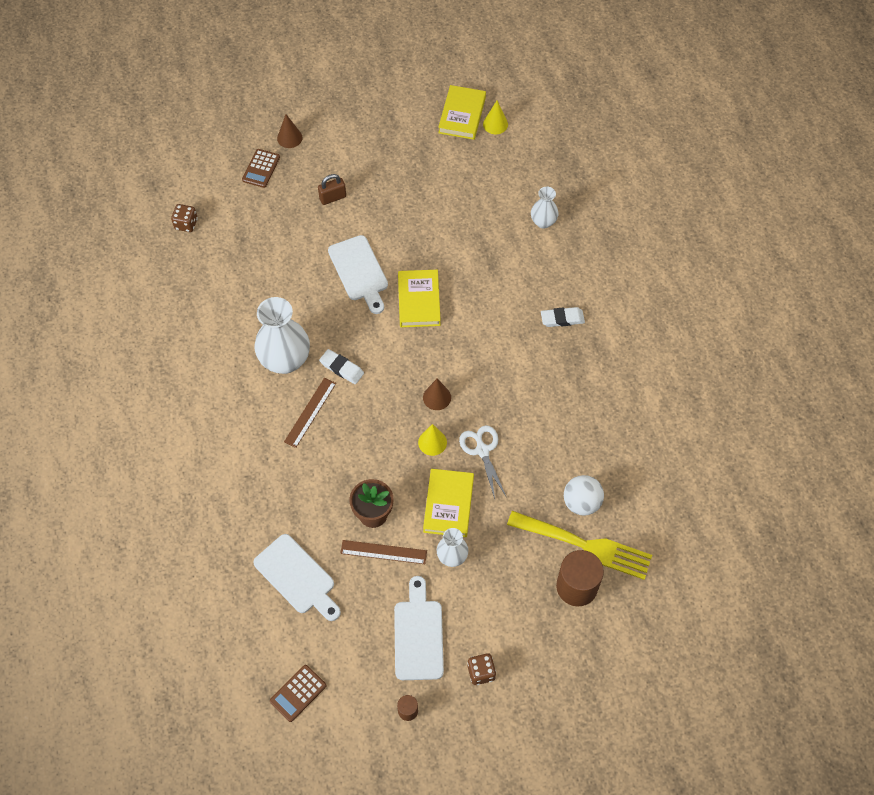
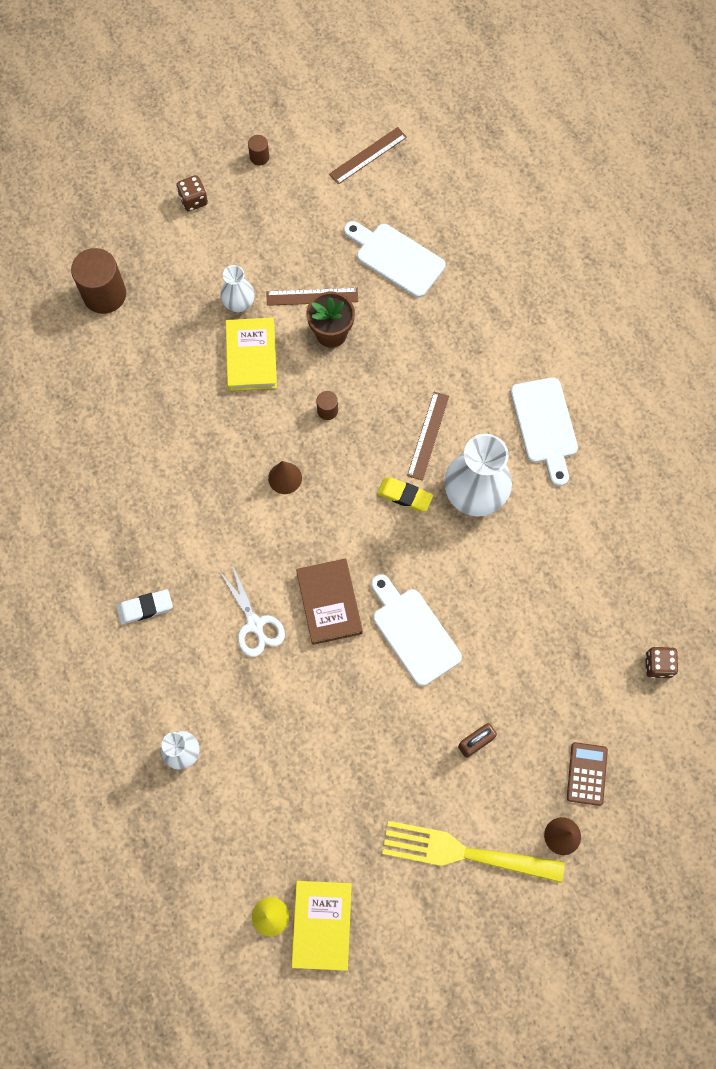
camera: 170 degrees right, 10 degrees up
(298, 693) = (368, 155): brown calculator -> brown ruler
(342, 368) = (404, 496): white eraser -> yellow eraser
(390, 446) = (327, 410): none -> brown cylinder
(418, 635) = (261, 224): white cutting board -> white cutting board (545, 425)
(419, 301) = (329, 603): yellow book -> brown book
(432, 442) = (281, 423): yellow cone -> none
(482, 450) = (222, 423): white scissors -> white scissors (255, 624)
(581, 503) = (105, 382): white ball -> none
(584, 545) = (99, 337): yellow fork -> yellow fork (465, 853)

